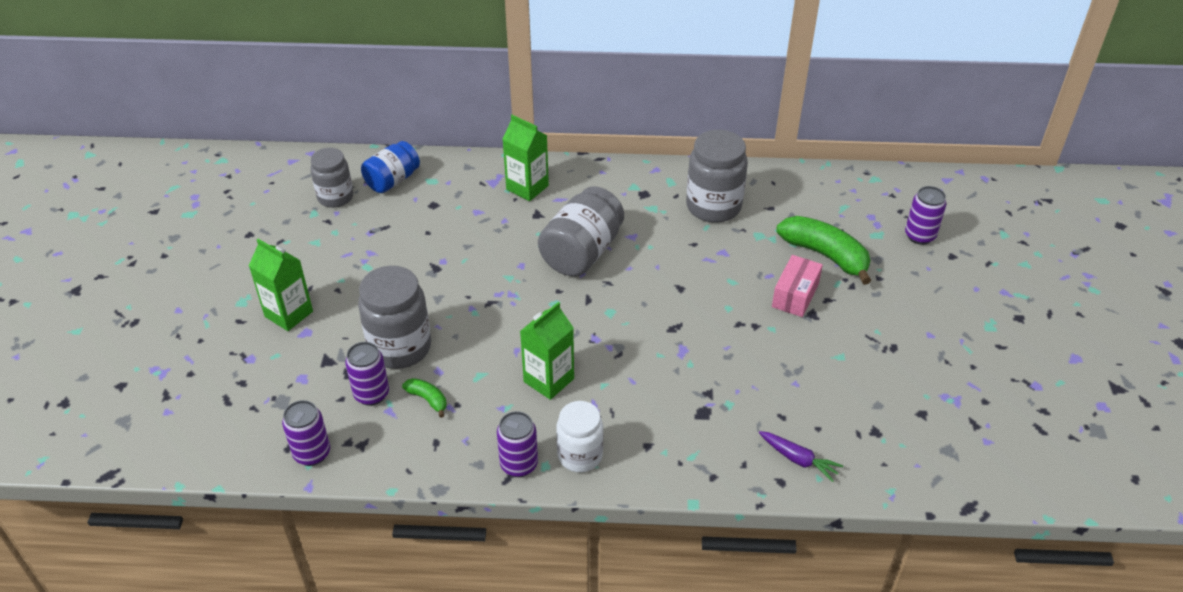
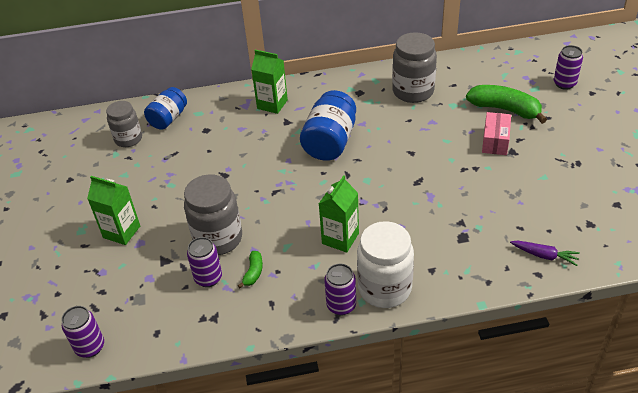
camera: 10 degrees left, 0 degrees up
(312, 453) = (177, 333): purple can -> purple can (90, 347)
(428, 399) = (253, 272): green banana -> green banana turned 75 degrees clockwise
(580, 455) = (384, 288): white jar -> white jar, size x1.52
(582, 252) = (330, 142): grey jar -> blue jar

